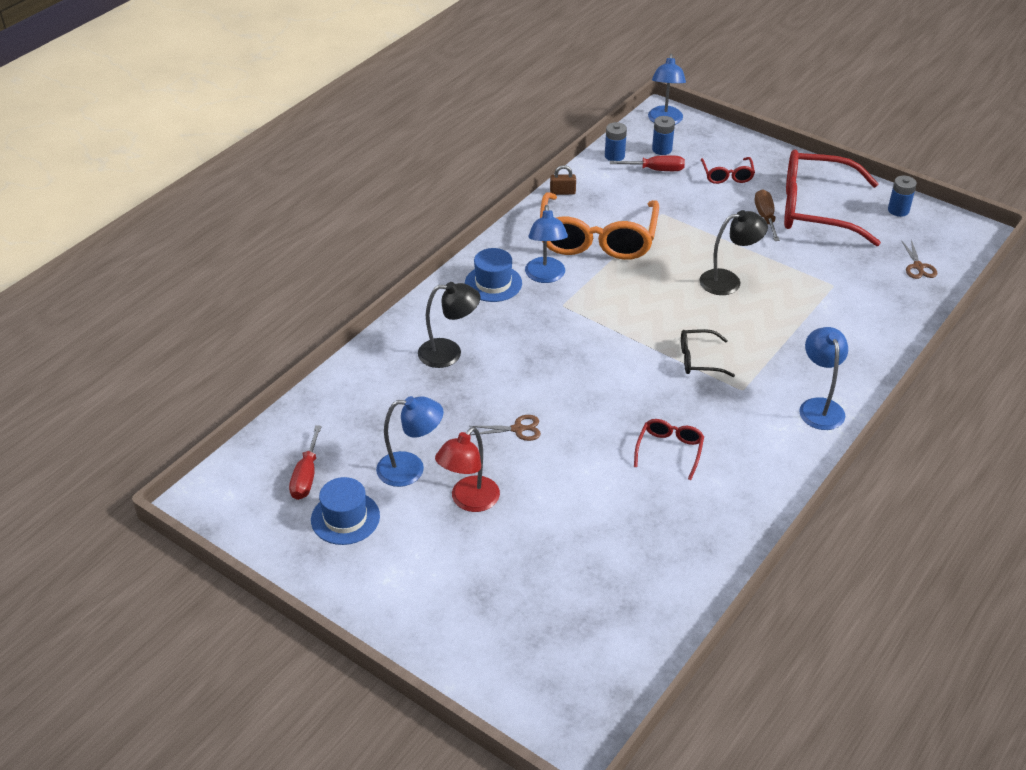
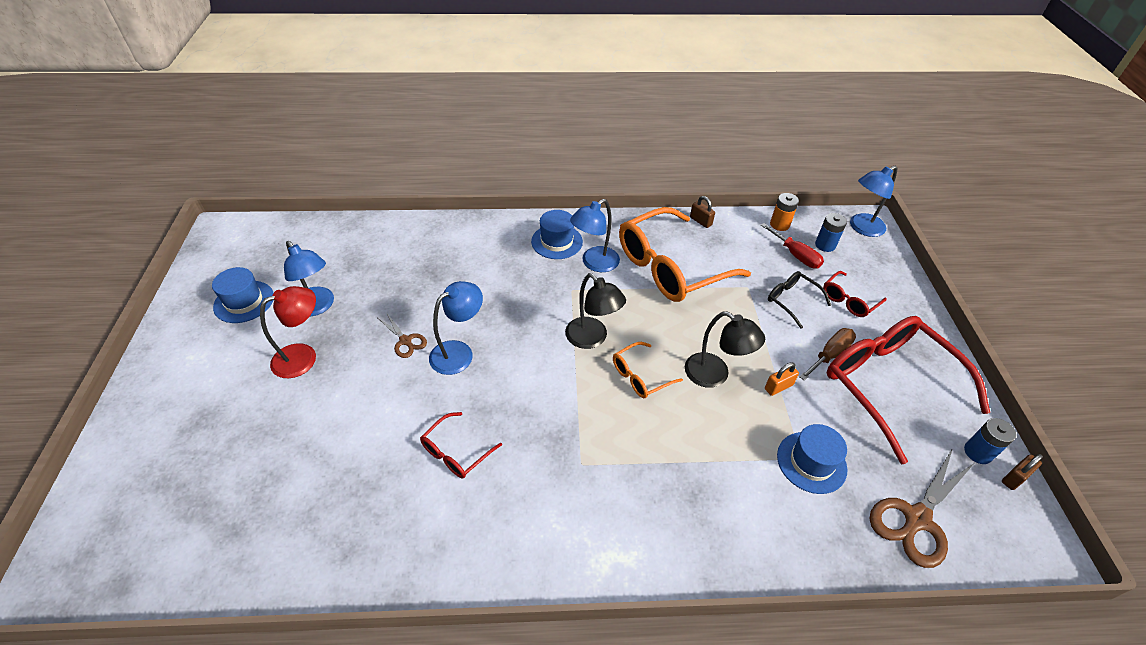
camera: 50 degrees right, 5 degrees up
(306, 476) = (275, 261): red screwdriver -> none
(449, 353) = (458, 260): black lamp -> black lamp (592, 339)
(469, 501) = (303, 356): red lamp -> red lamp turned 150 degrees clockwise
(614, 156) = (779, 224): blue battery -> orange battery
(669, 450) = (456, 452): red glasses -> red glasses turned 150 degrees clockwise
(692, 318) = (640, 376): none -> orange glasses
(698, 359) = (591, 410): black glasses -> black glasses (792, 300)
(768, 258) = (778, 387): none -> orange padlock
(819, 407) = (614, 542): blue lamp -> blue lamp (459, 352)
(841, 282) = (811, 462): none -> blue hat
(918, 267) = (916, 519): brown scissors -> brown scissors, size x1.87
(927, 209) = (1014, 478): none -> brown padlock

